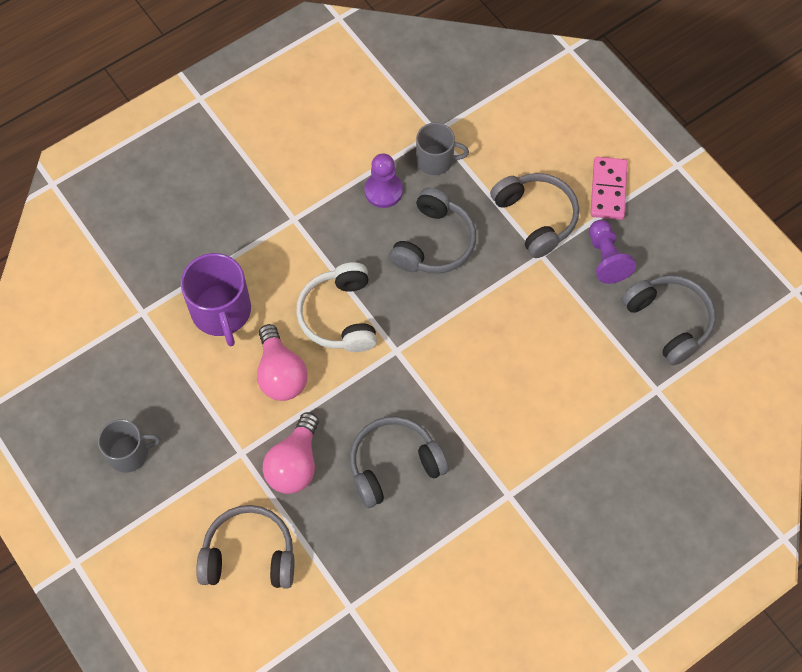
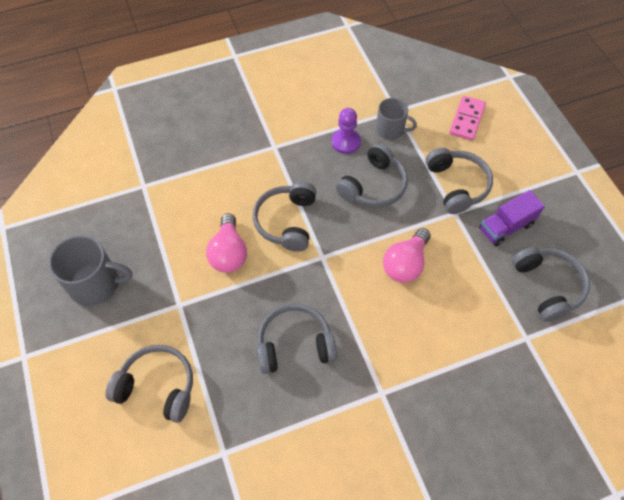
camera: 15 degrees right, 5 degrees down
(129, 453) = (96, 284): grey mug -> grey mug, size x1.54
(221, 311) = (200, 198): purple mug -> none
(294, 464) = (217, 323): pink light bulb -> pink light bulb (405, 264)
(339, 316) = (286, 221): white headphones -> grey headphones
(606, 258) = (506, 227): purple pawn -> purple truck
(608, 190) = (518, 178): pink domino -> pink domino (467, 120)

